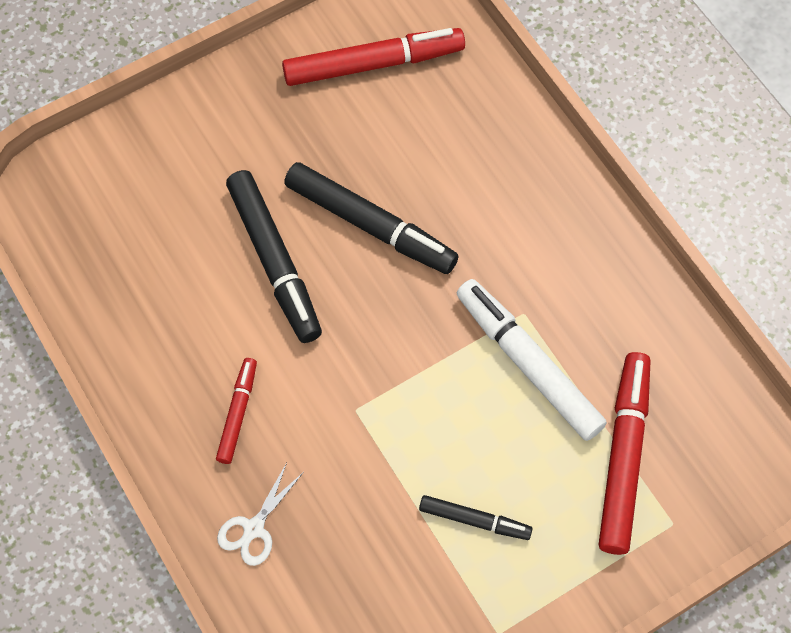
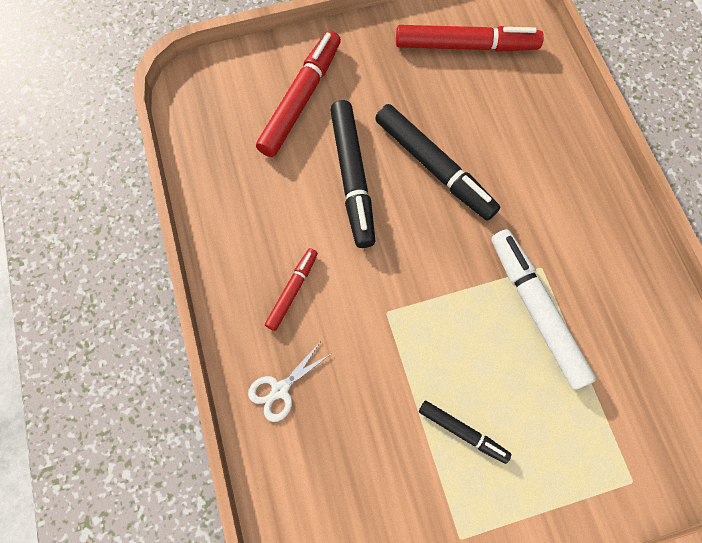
camera: 15 degrees right, 5 degrees up
(623, 456) = (600, 410): red marker -> red marker (301, 99)

